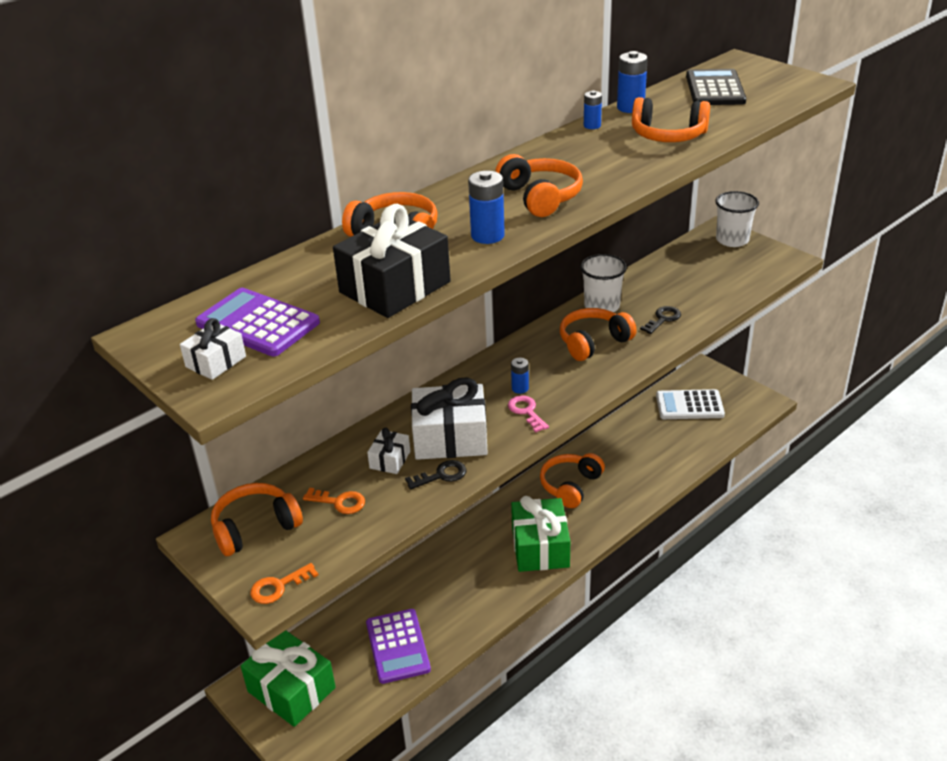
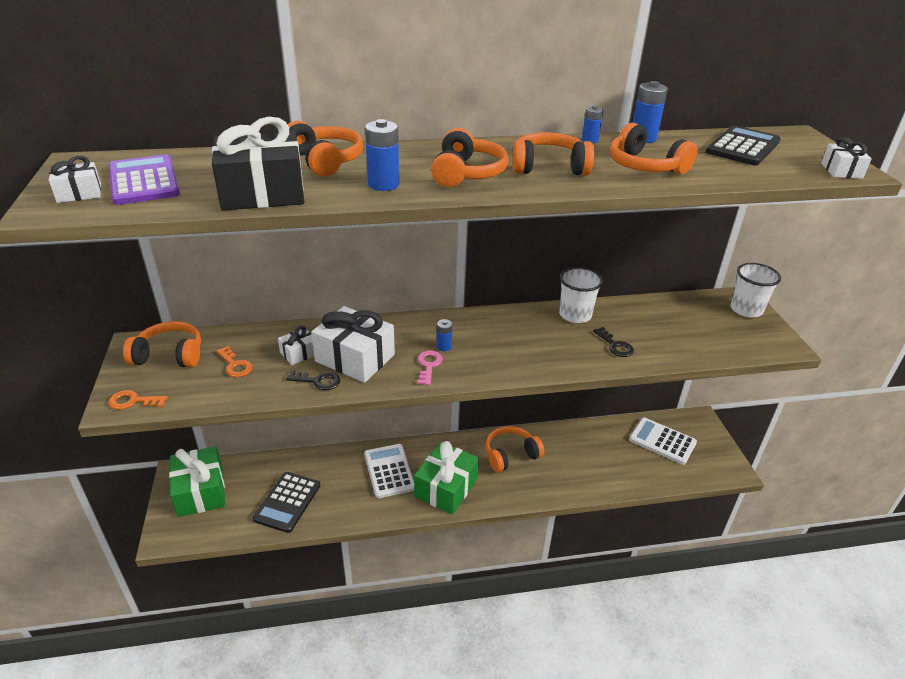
camera: 30 degrees right, 0 degrees up
(398, 646) = (287, 502): purple calculator -> black calculator
(470, 562) = (389, 471): none -> white calculator
(593, 342) = (538, 338): orange headphones -> orange headphones (549, 167)
(663, 319) = (615, 345): black key -> black key turned 75 degrees clockwise
(807, 87) = (841, 171): none -> white gift

